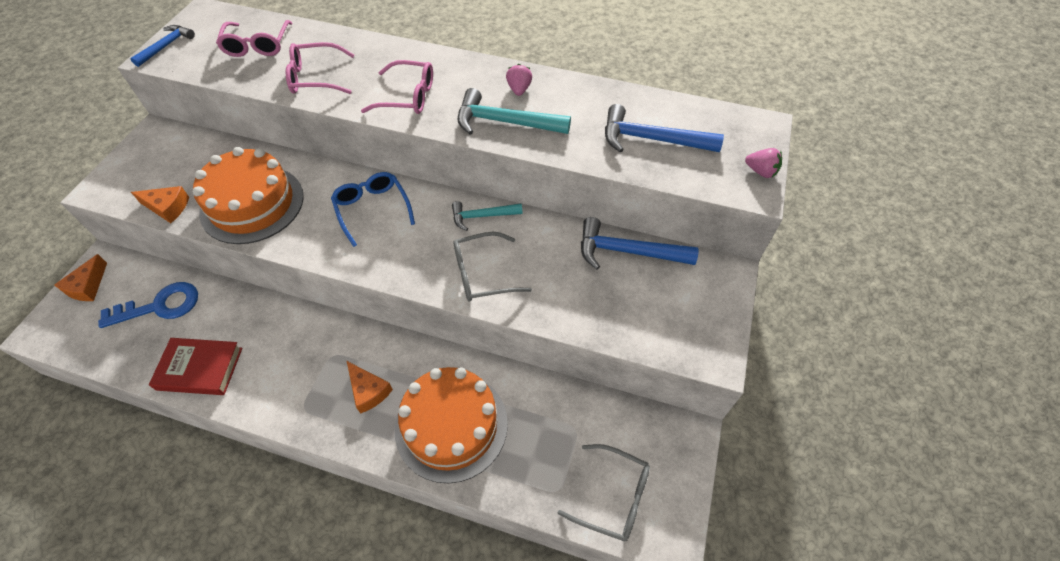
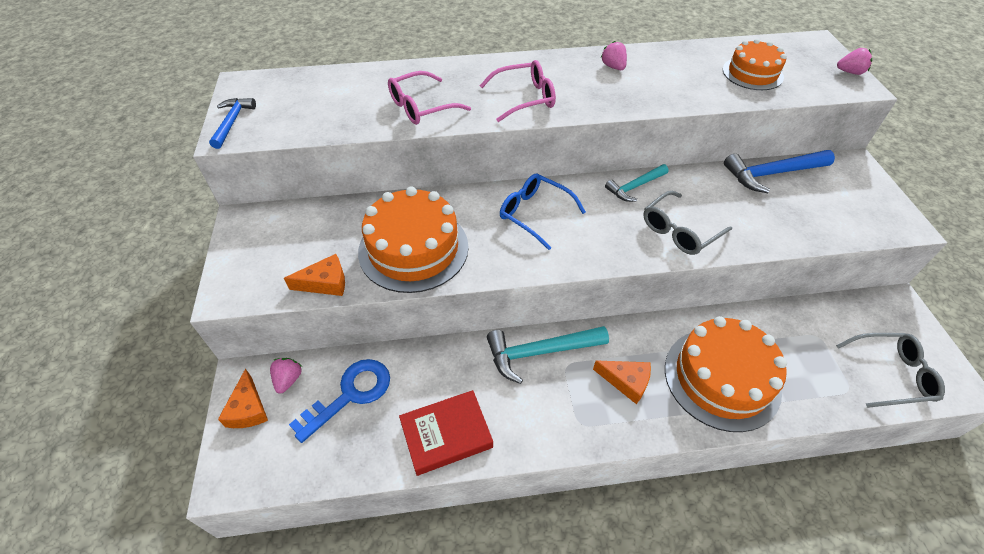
camera: 25 degrees left, 5 degrees down
(128, 275) = (288, 380): none -> pink strawberry
(257, 45) = (333, 96): pink glasses -> none
(505, 122) = (628, 94): turquoise hammer -> turquoise hammer (539, 352)
(651, 139) = (752, 73): blue hammer -> orange cake

